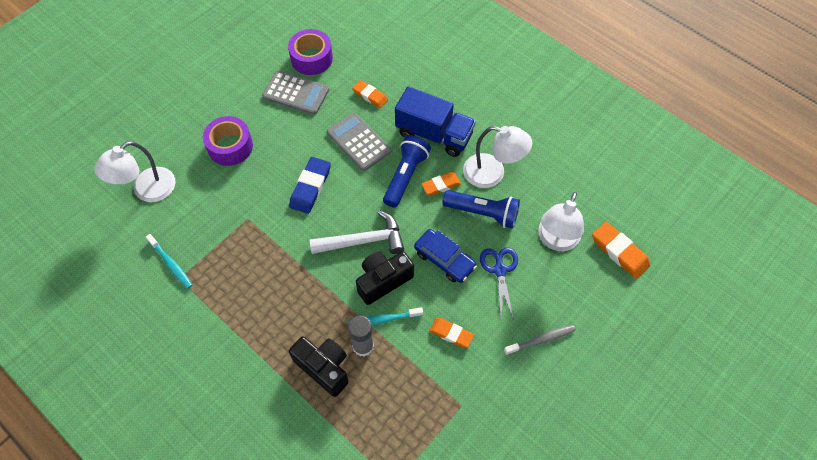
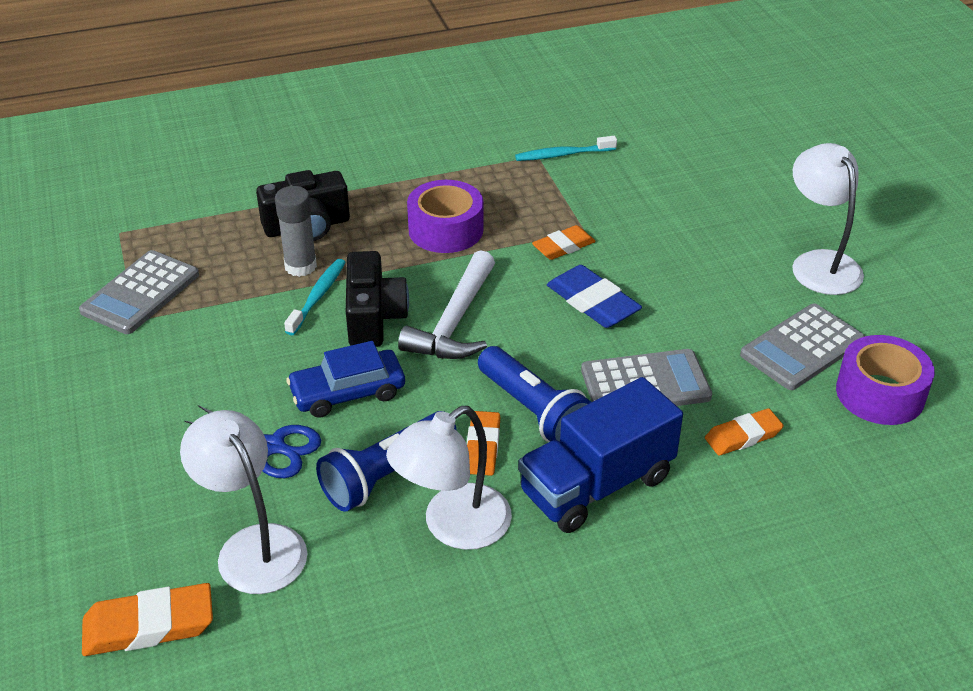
camera: 120 degrees right, 20 degrees down
(147, 190) = (697, 162): white lamp -> white lamp (819, 263)
(230, 146) = (728, 249): purple tape -> purple tape (446, 229)
(439, 420) = (140, 293): none -> grey calculator
(451, 334) = (232, 350): orange eraser -> orange eraser (563, 246)
(541, 340) = (125, 438): grey toothbrush -> none

